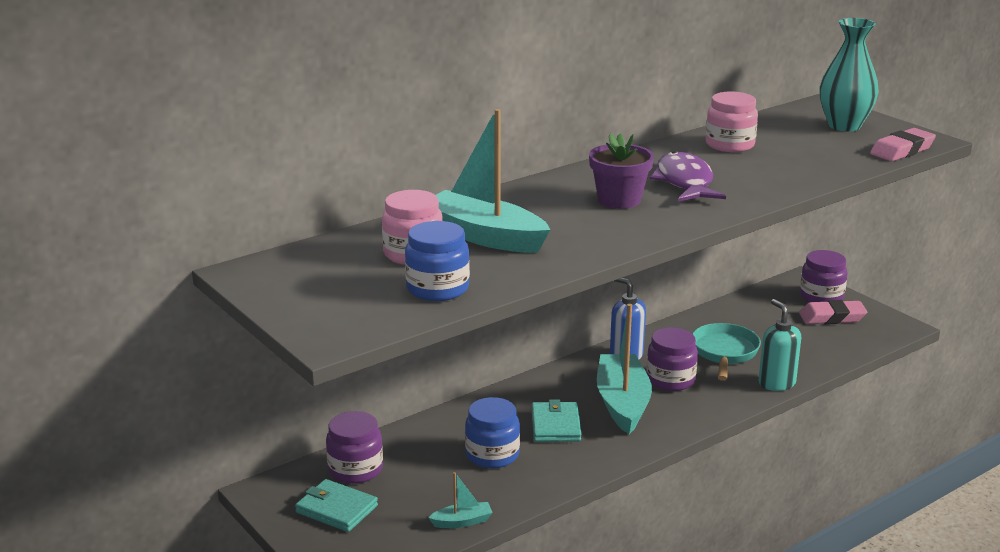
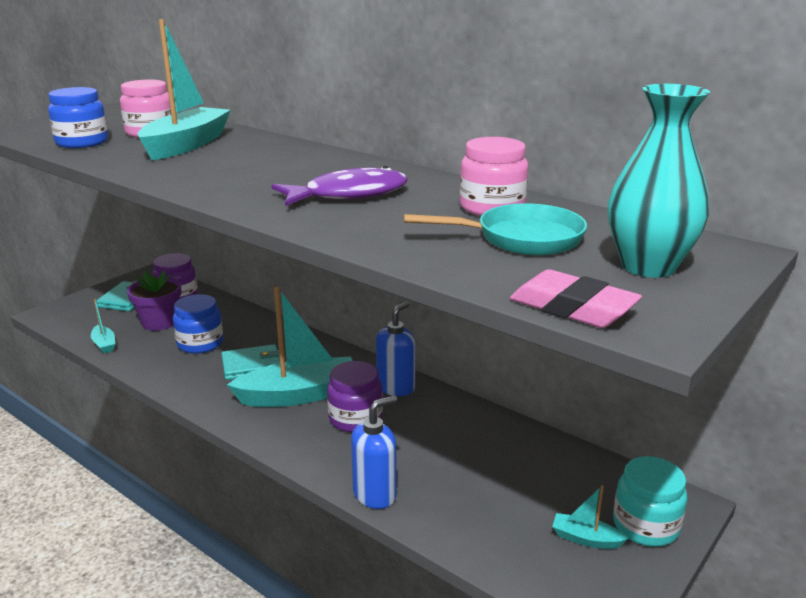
camera: 75 degrees right, 0 degrees up
(619, 200) = (284, 175): purple flower pot -> purple flower pot (159, 322)
(724, 353) = (433, 450): turquoise pan -> turquoise pan (521, 239)
(776, 383) = (375, 494): turquoise soap dispenser -> blue soap dispenser
(821, 297) = (645, 526): purple jar -> turquoise jar
(832, 317) = (586, 539): pink eraser -> turquoise boat

